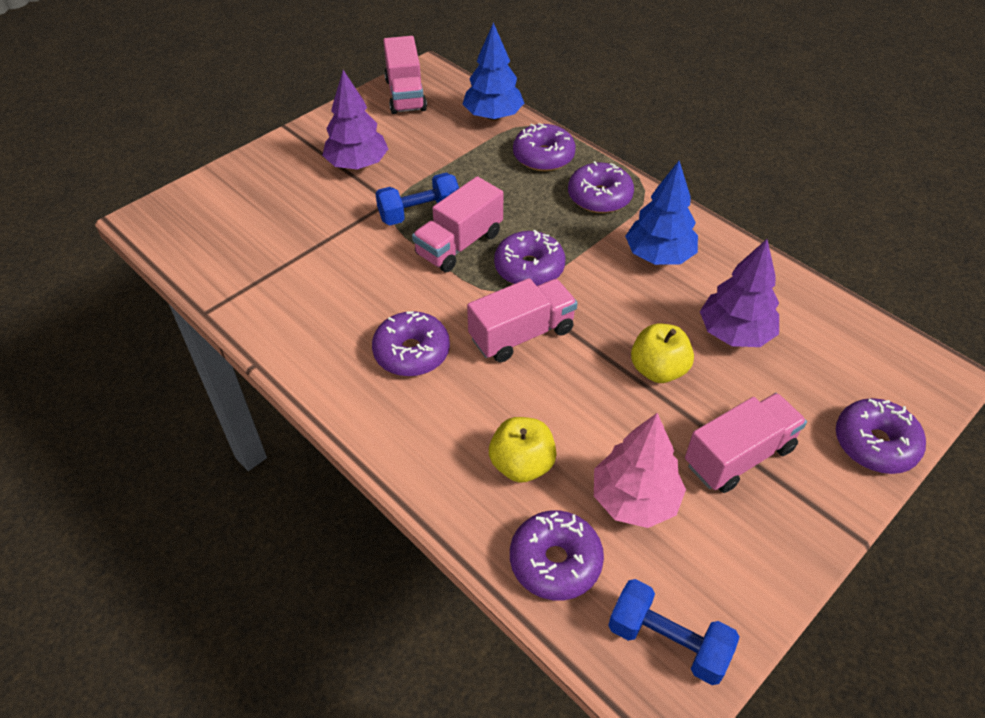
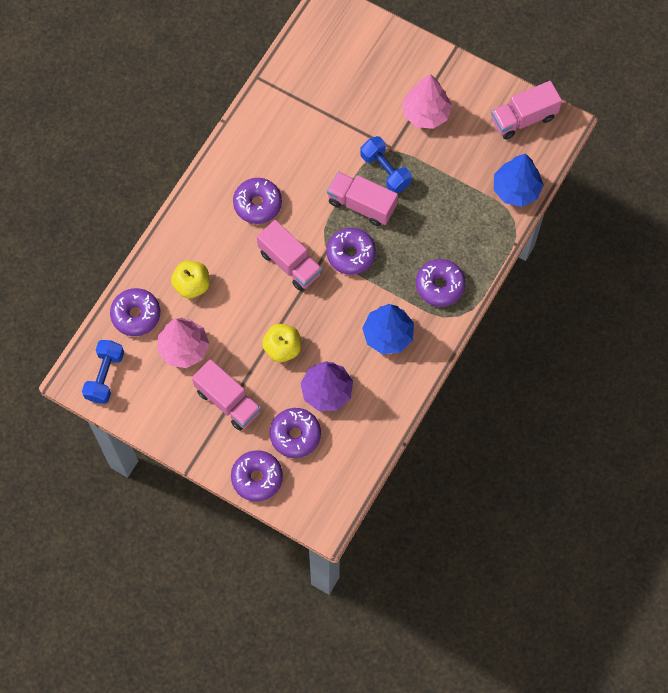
camera: 75 degrees right, 20 degrees up
(357, 164) = (426, 113): purple tree -> pink tree
(543, 157) = (475, 237): purple donut -> purple donut (295, 435)

